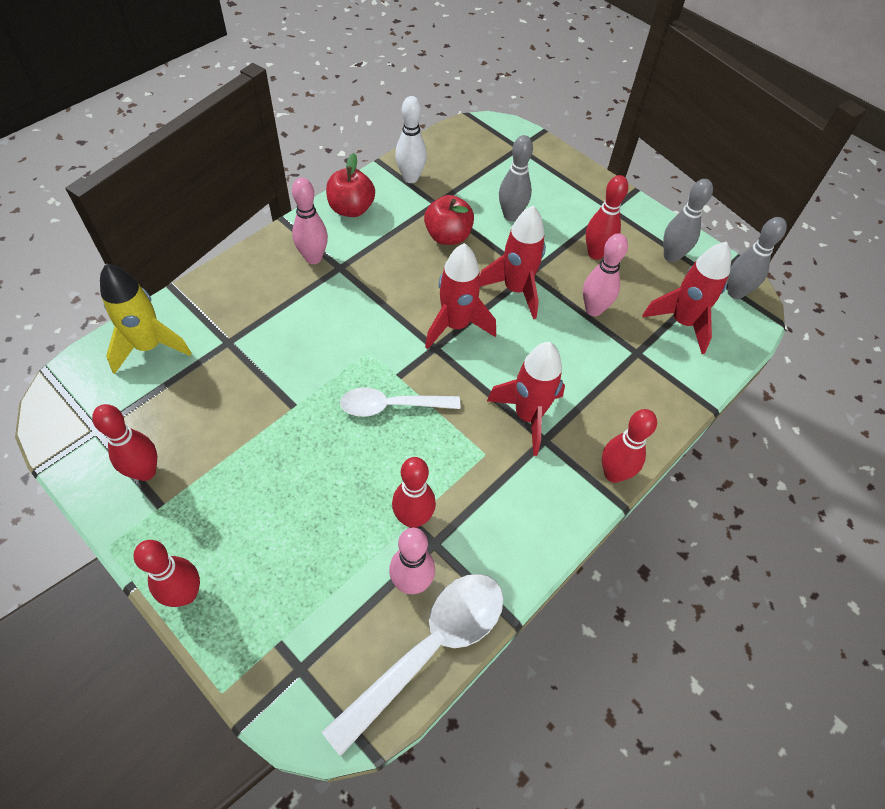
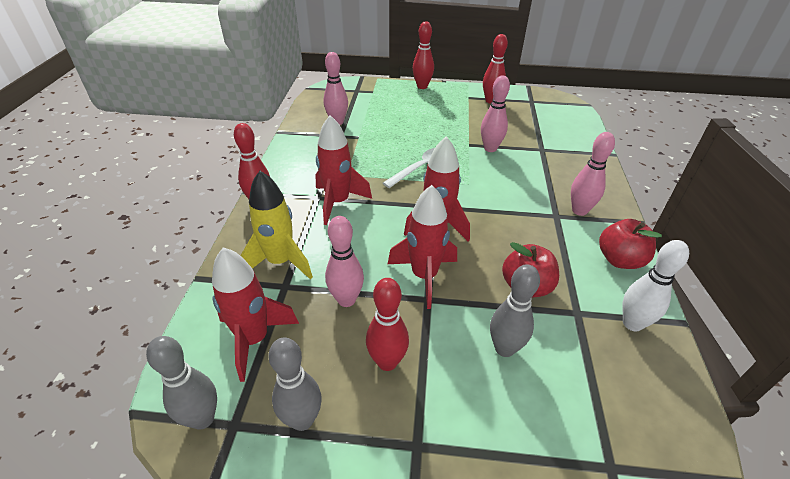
camera: 145 degrees right, 15 degrees down
(149, 346) = (569, 130): yellow rocket -> yellow rocket (280, 262)
(280, 382) = (490, 148): none -> pink bowling pin
(413, 518) = (359, 138): red bowling pin -> none
(428, 650) = (310, 111): white spoon -> none

